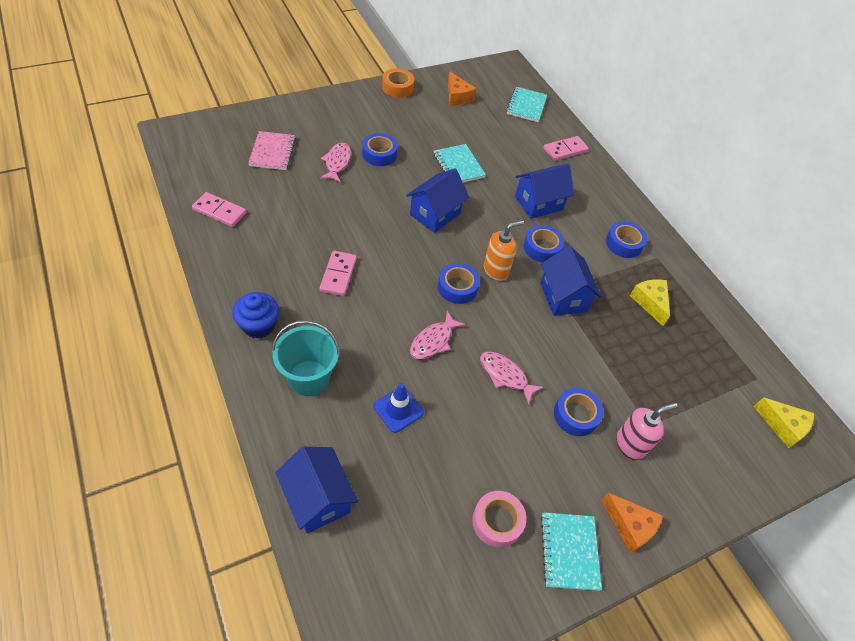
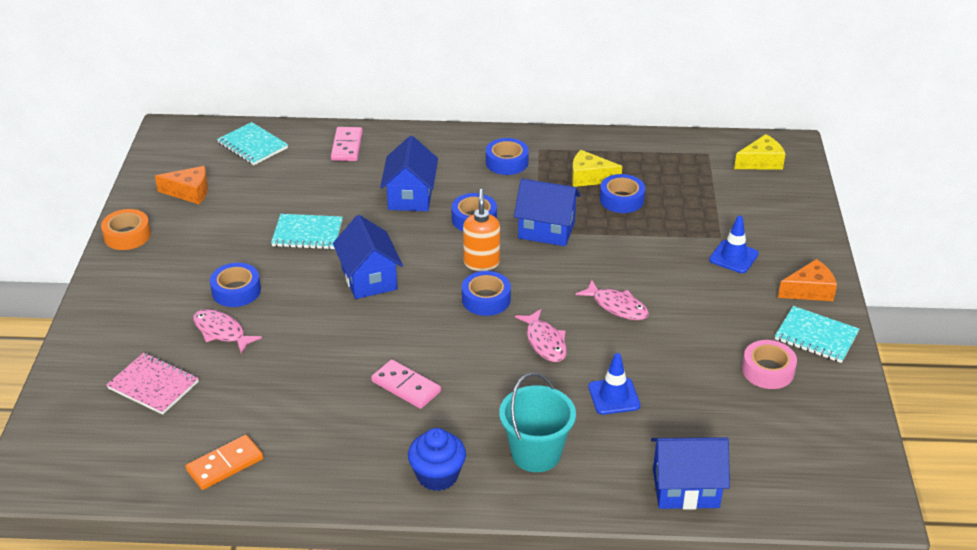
camera: 55 degrees left, 15 degrees down
(219, 211) = (225, 465): pink domino -> orange domino
(505, 375) = (617, 306): pink fish -> pink fish turned 120 degrees counterclockwise
(576, 415) = (686, 277): blue tape -> blue tape (621, 199)
(630, 444) = (733, 257): pink soap dispenser -> blue traffic cone

